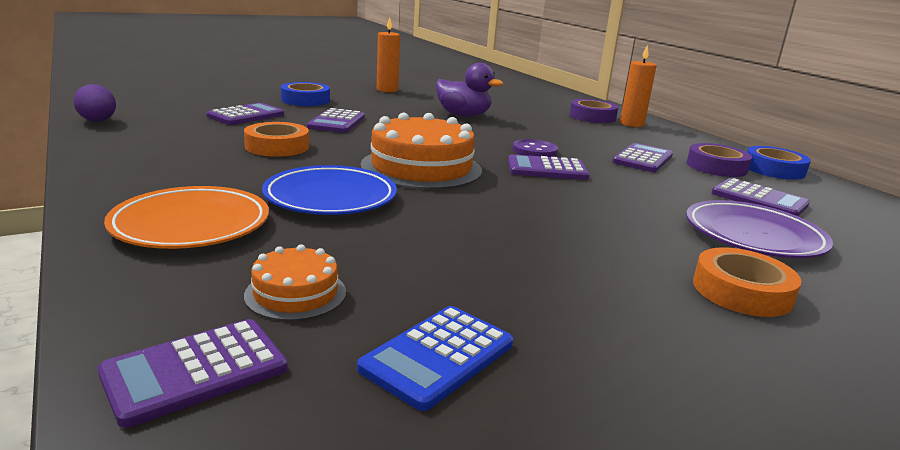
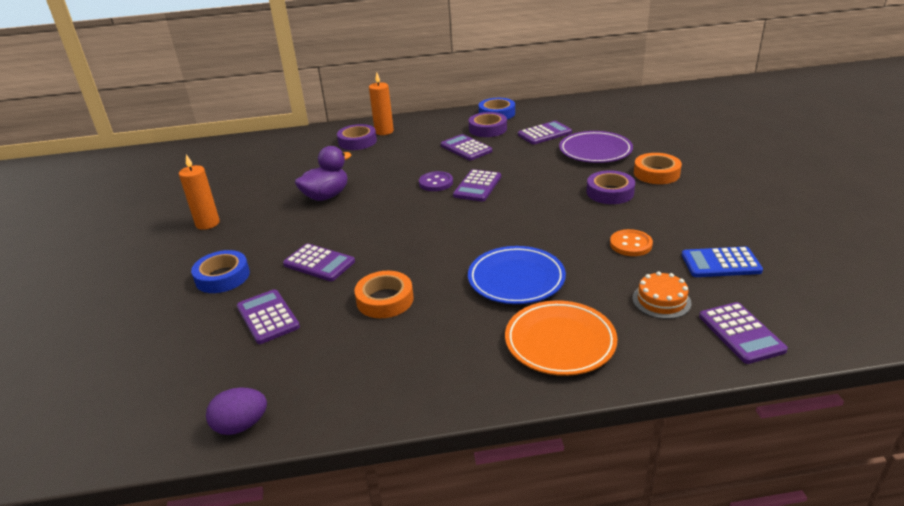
camera: 65 degrees left, 10 degrees up
(421, 167) = (461, 235): orange cake -> none
(438, 356) = (720, 263): blue calculator -> blue calculator turned 120 degrees clockwise
(458, 268) = (630, 244): none -> orange button
(618, 250) = (610, 192): none -> purple tape

